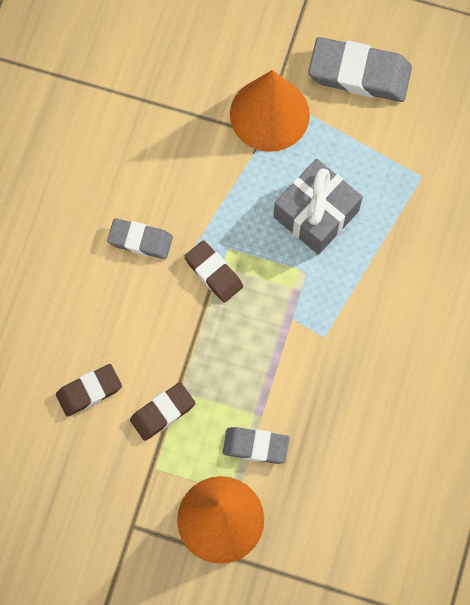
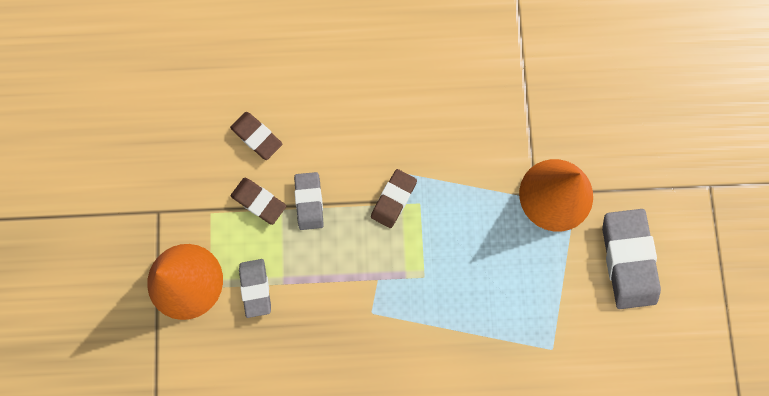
camera: 70 degrees right, 5 degrees up
(140, 240) = (399, 129): grey eraser -> grey eraser (309, 202)
(316, 214) = (480, 267): grey gift -> none

